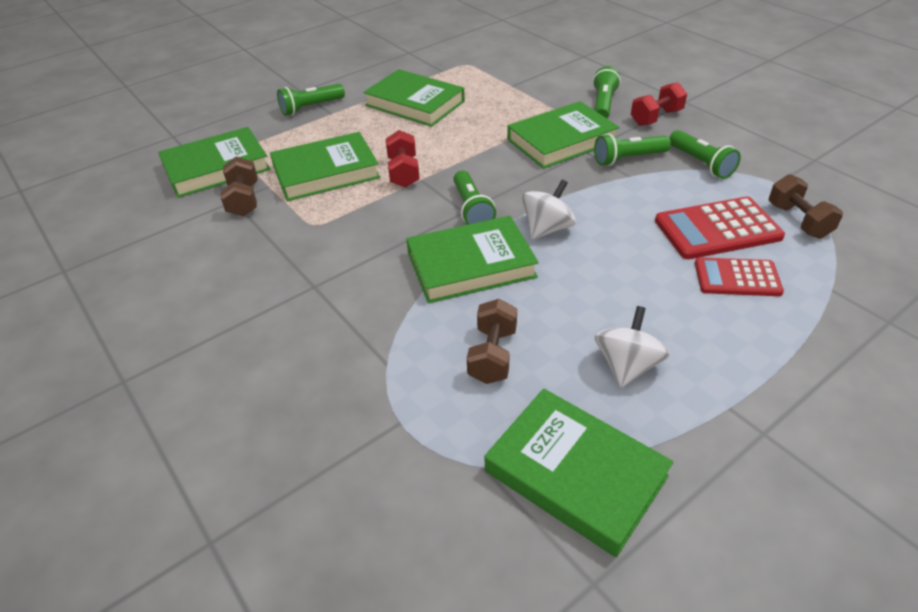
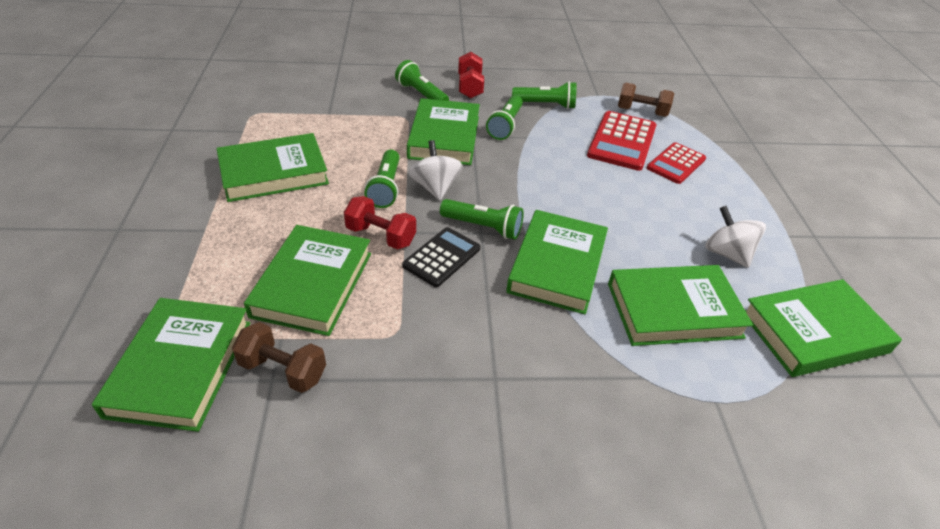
camera: 60 degrees left, 0 degrees up
(311, 107) = (168, 238): green flashlight -> green flashlight (385, 188)
(412, 207) = (442, 257): none -> black calculator
(492, 355) = (674, 310): brown dumbbell -> green book
(547, 229) = (549, 205): white spinning top -> white spinning top (435, 187)

